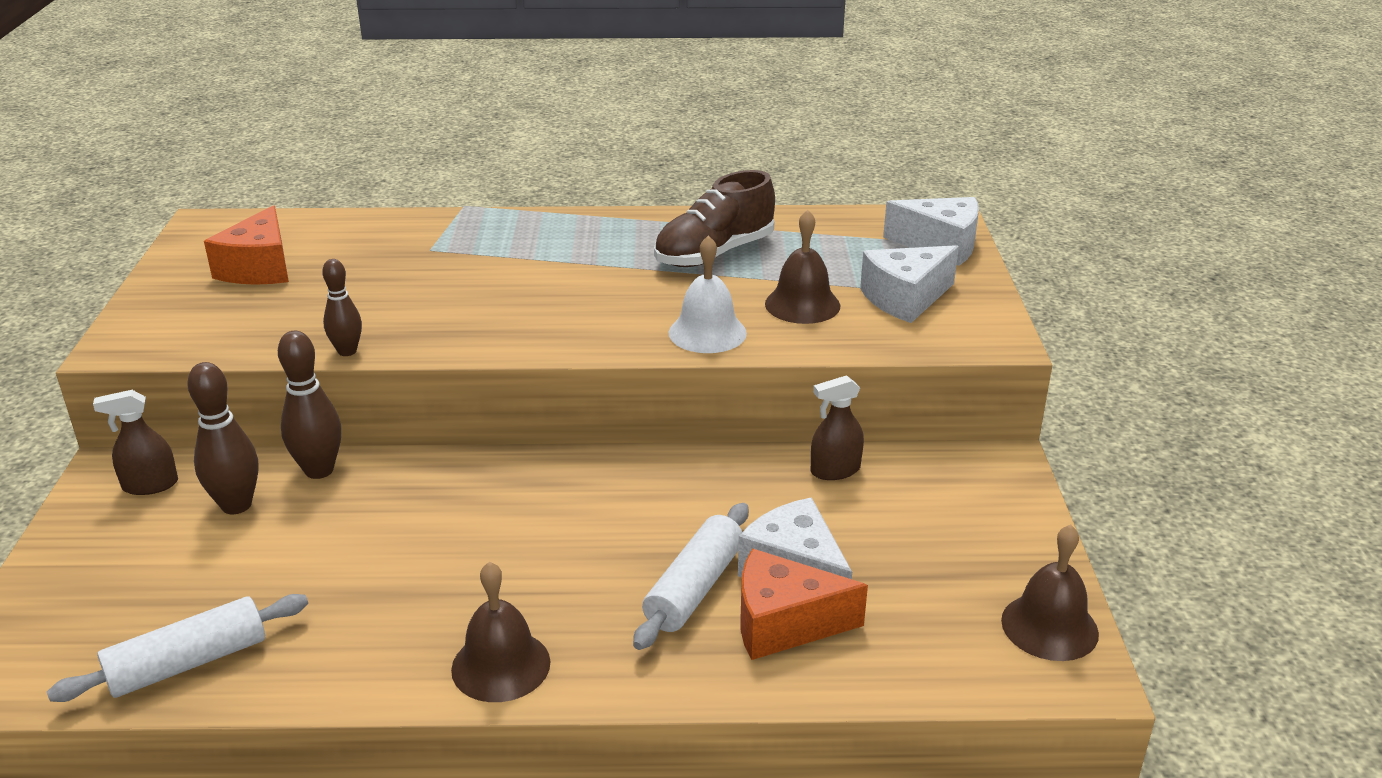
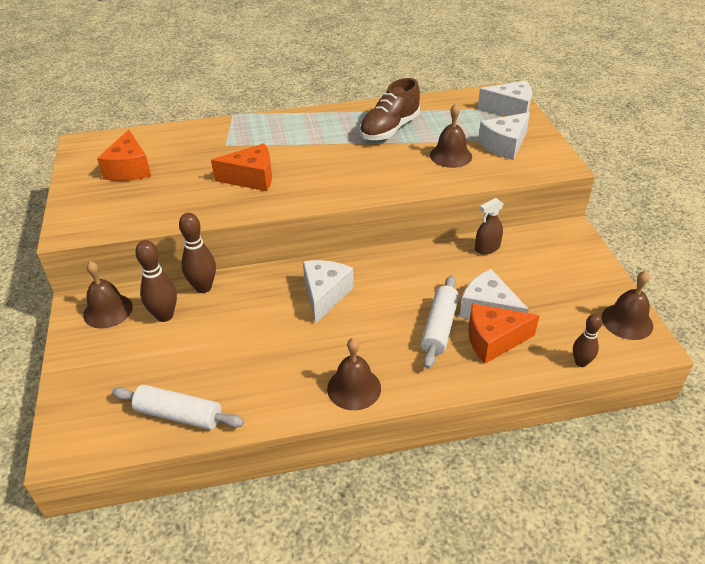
camera: 10 degrees left, 10 degrees up
(150, 485) = (108, 310): brown spray bottle -> brown bell
(188, 663) = (179, 415): white rolling pin -> white rolling pin turned 60 degrees clockwise
(347, 351) = (207, 217): brown bowling pin -> brown bowling pin (581, 362)
(447, 302) = (251, 178): none -> orange cheese
(516, 509) = (325, 295): none -> white cheese
(707, 332) = (406, 179): white bell -> none

